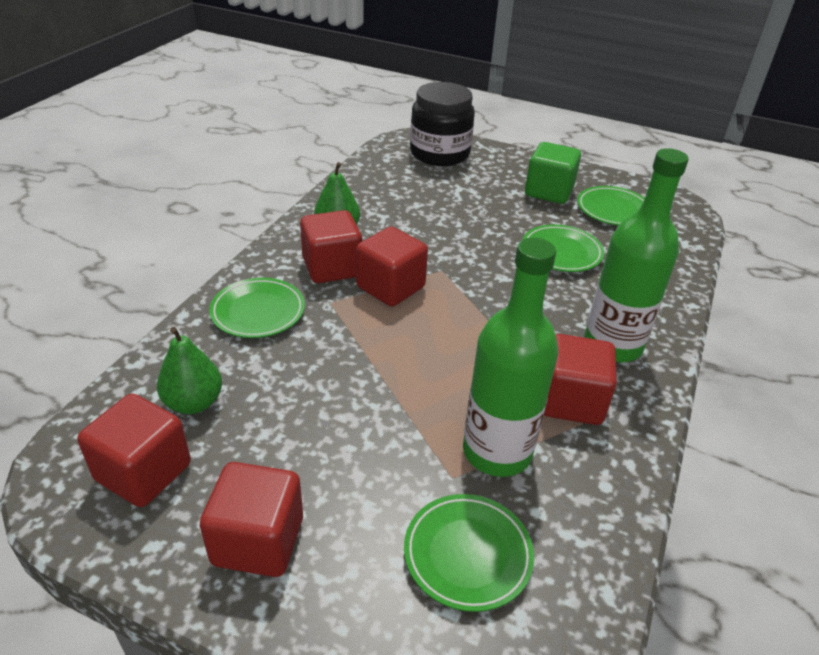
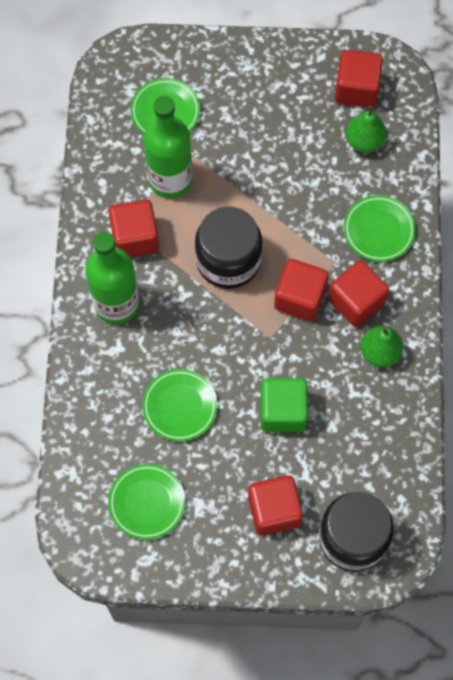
camera: 160 degrees right, 30 degrees up
(258, 541) = (272, 78): red cube -> red cube (274, 510)
(455, 341) = (228, 260): none -> black jar
(548, 192) = (217, 509): green cube -> green cube (283, 411)

